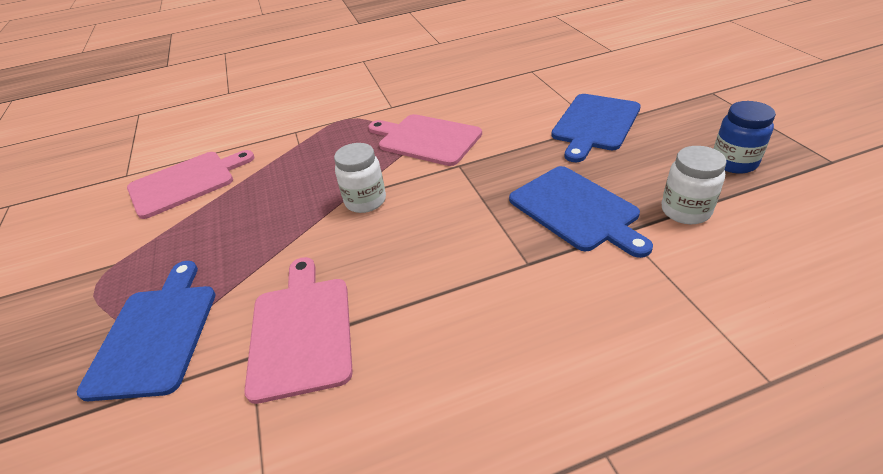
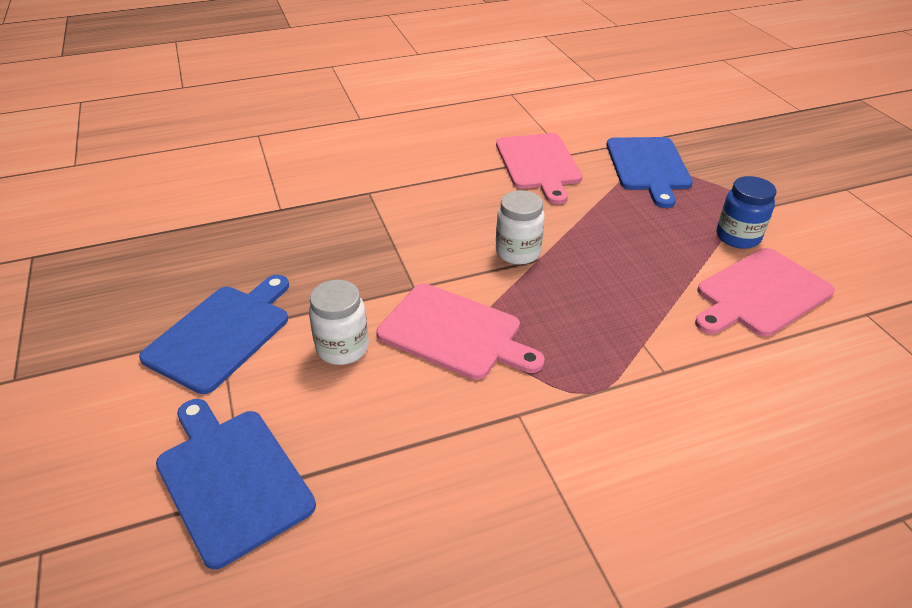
camera: 175 degrees right, 0 degrees up
(576, 210) = (309, 228): blue cutting board -> blue cutting board (231, 479)
(685, 211) = (215, 221): white jar -> white jar (342, 348)
(734, 162) = (122, 263): blue jar -> blue jar (737, 237)

